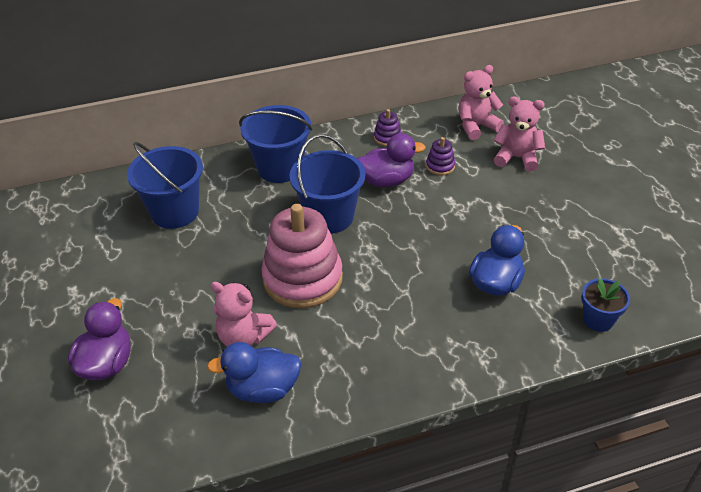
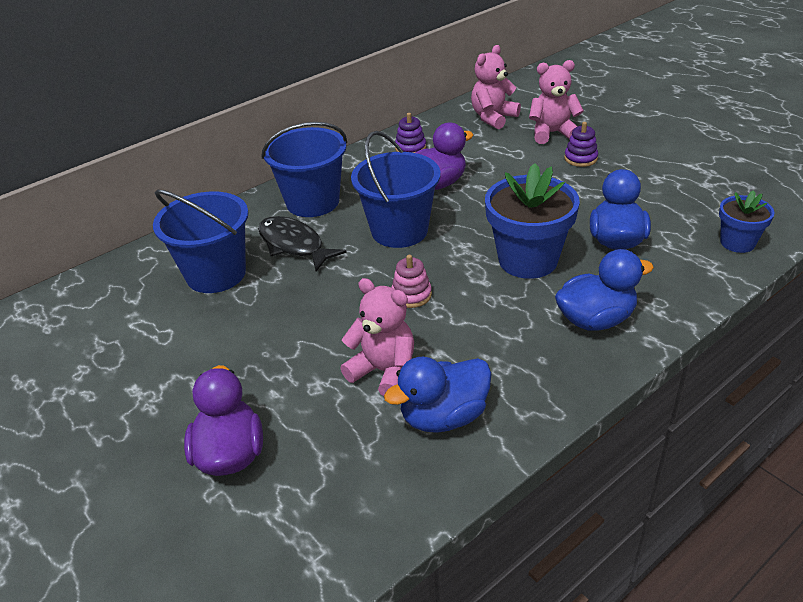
camera: 20 degrees left, 5 degrees down
(243, 204) = (294, 245): none -> black fish
(244, 337) = (384, 371): pink teddy bear -> pink teddy bear turned 150 degrees counterclockwise
(302, 278) = (411, 295): pink stacking toy -> pink stacking toy, size x0.42
(411, 277) = (528, 260): none -> blue flower pot
(427, 350) = (595, 320): none -> blue duck
(440, 166) = (483, 158): purple stacking toy -> purple stacking toy (580, 158)

